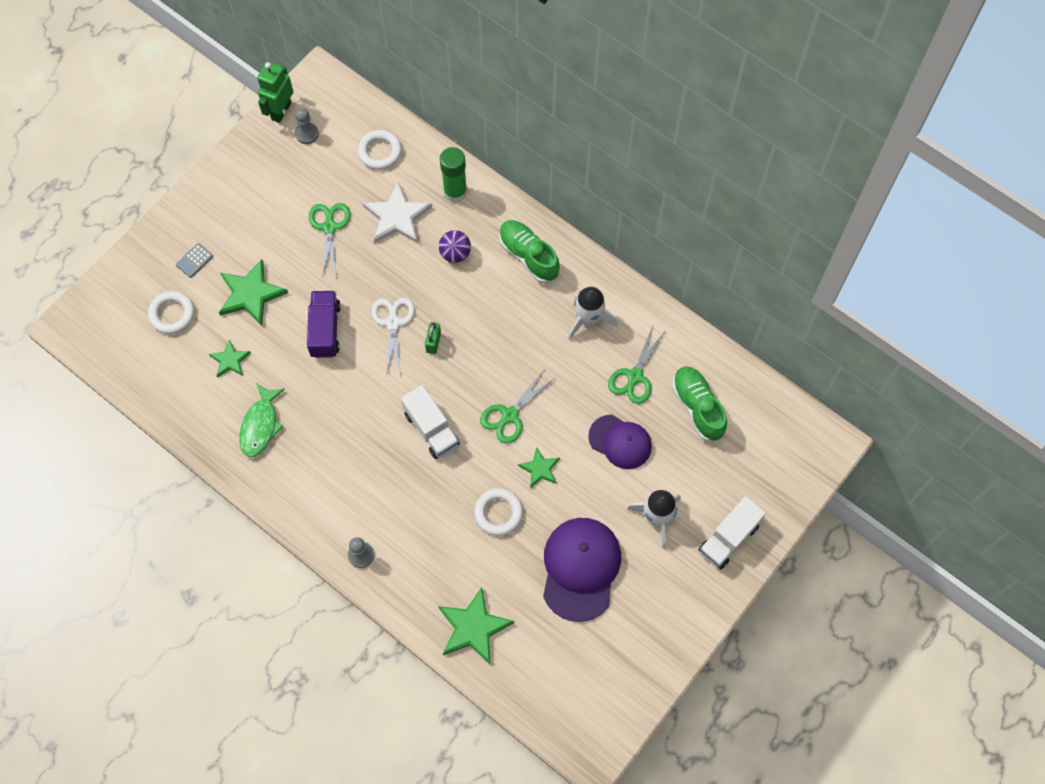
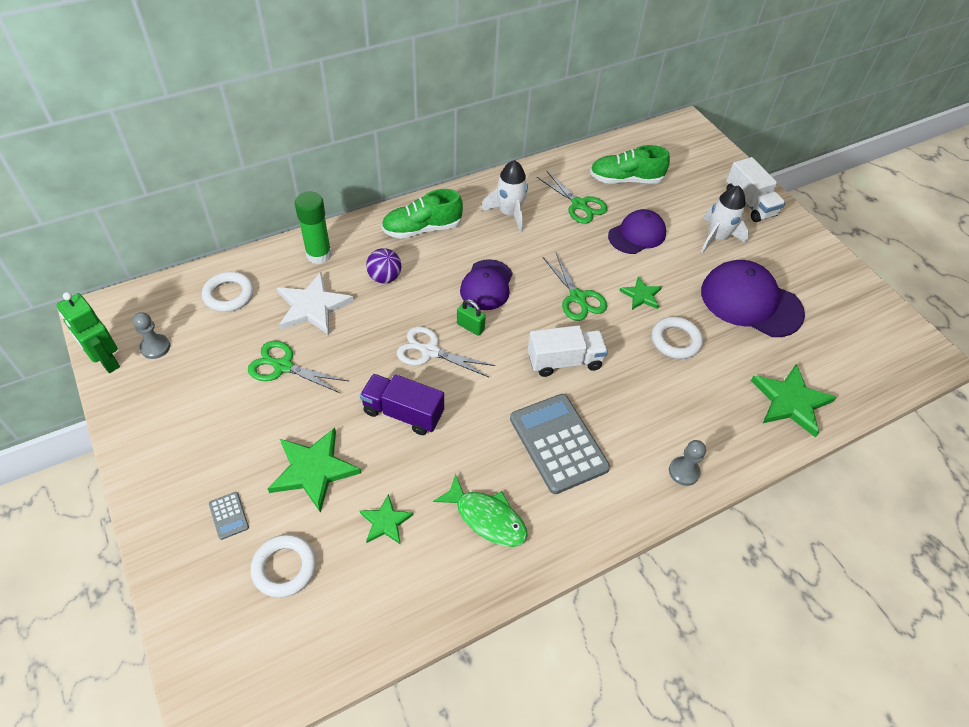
camera: 70 degrees left, 15 degrees down
(346, 452) = (558, 443): none -> grey calculator
(487, 336) = (487, 285): none -> purple cap

